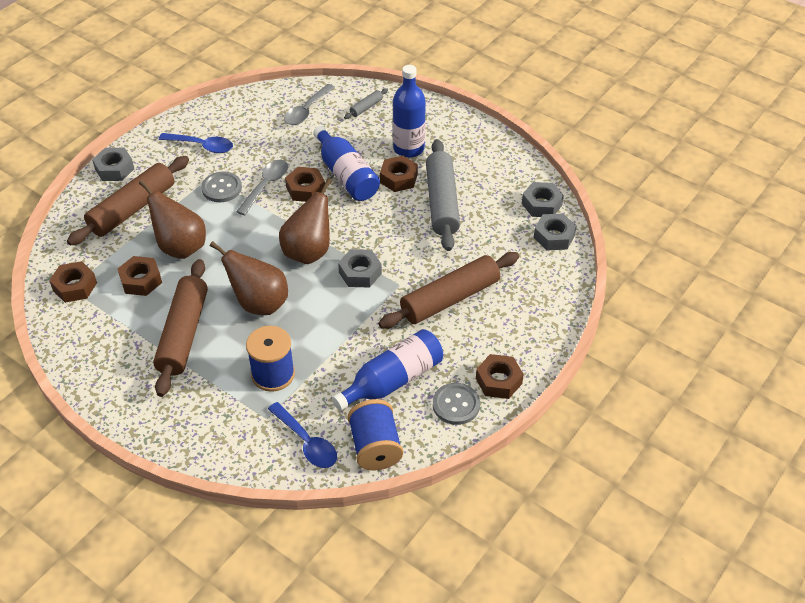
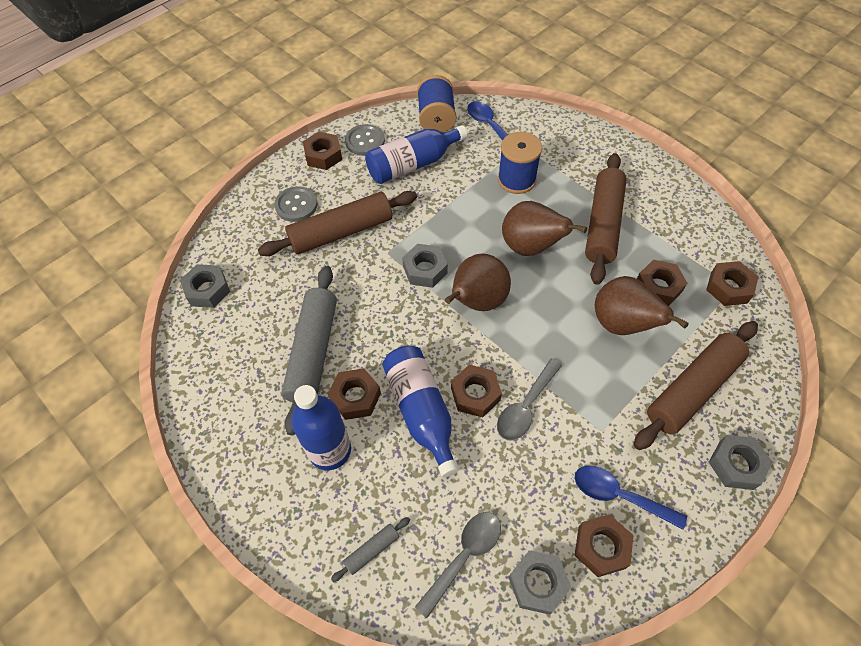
camera: 170 degrees left, 10 degrees up
(218, 122) = (601, 547): none -> brown nut
(221, 188) = (583, 409): grey button -> grey button (296, 205)
(541, 204) = (200, 335): grey nut -> grey nut (537, 583)

